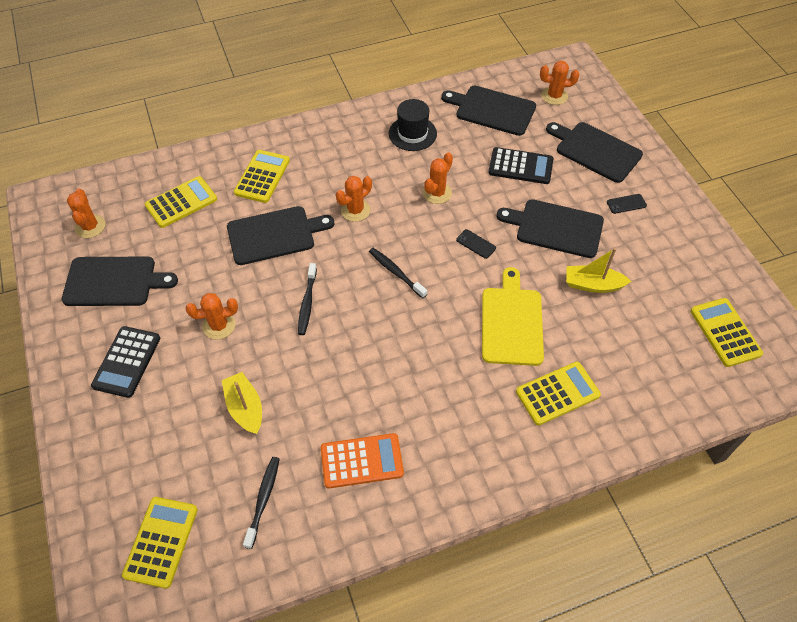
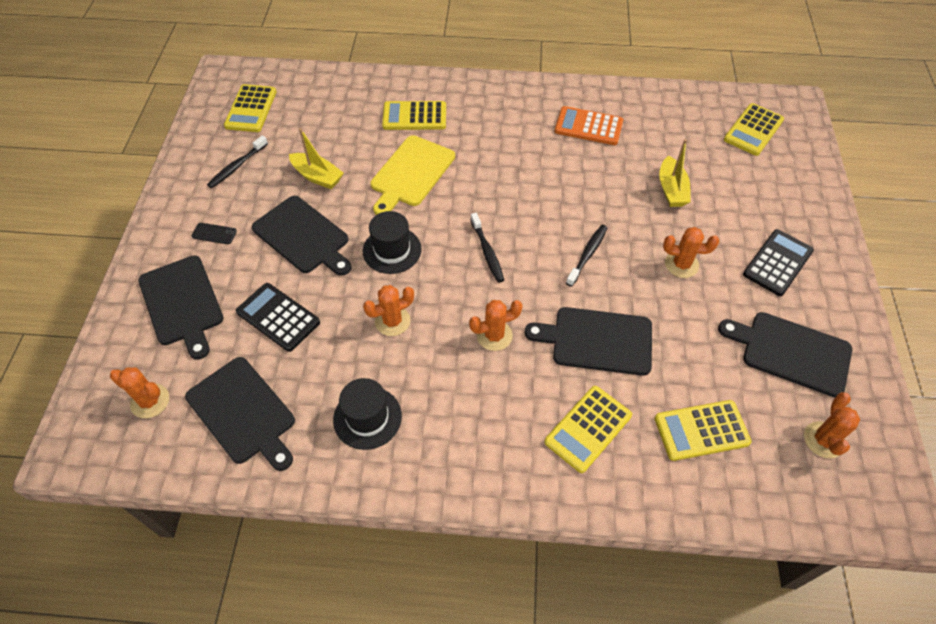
camera: 155 degrees left, 0 degrees up
(263, 500) = (671, 129): black toothbrush -> black toothbrush (237, 166)
(476, 244) = (392, 250): black phone -> black hat

